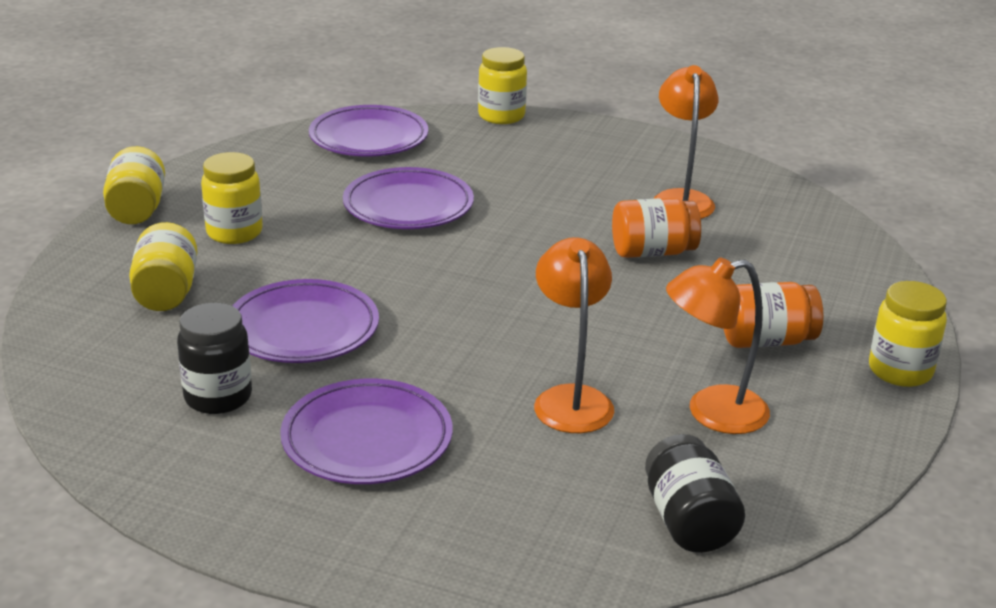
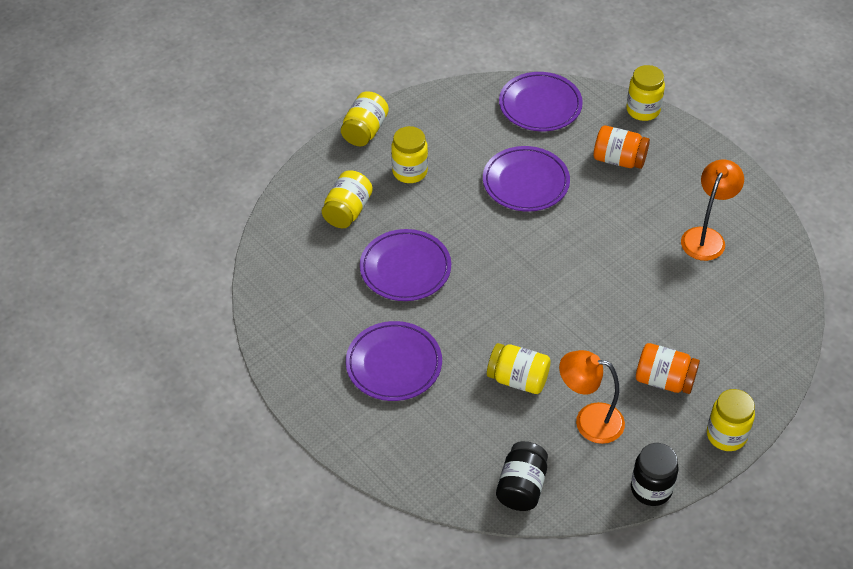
camera: 30 degrees right, 20 degrees up
(218, 397) = (335, 304): black jar -> black jar (651, 489)
(571, 399) = (518, 379): orange lamp -> yellow jar
(652, 252) = (650, 280): orange jar -> orange jar (619, 160)

